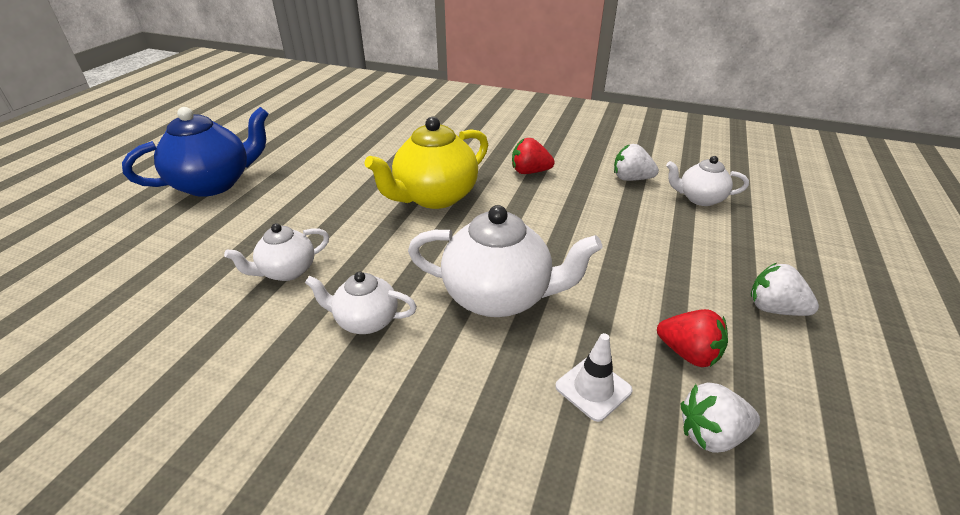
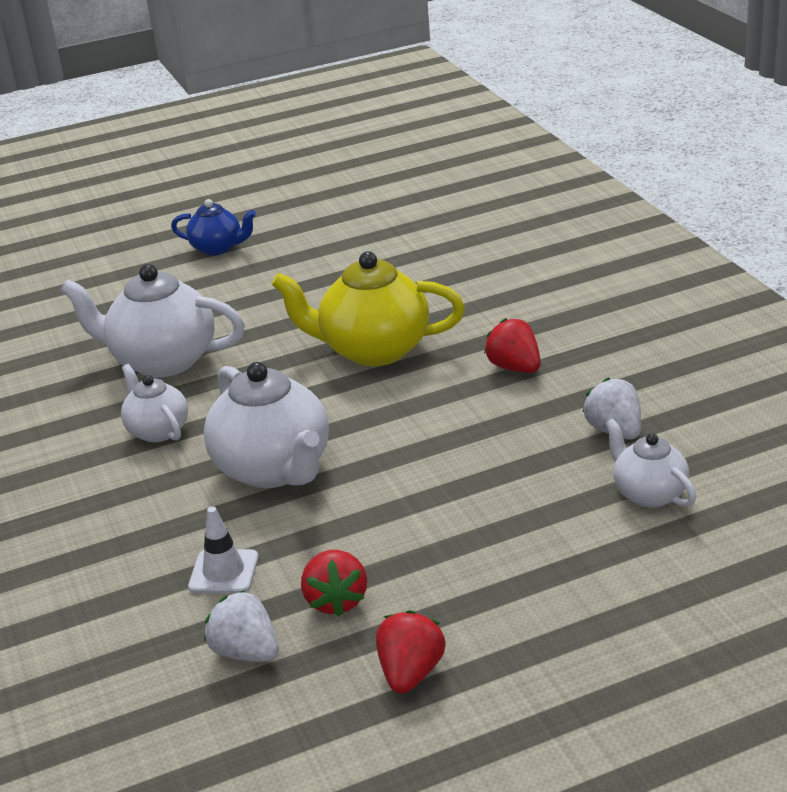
camera: 50 degrees right, 5 degrees down
(214, 184) = (218, 248): blue teapot -> blue teapot, size x0.56
(287, 271) = (162, 361): white teapot -> white teapot, size x1.77
(774, 309) = (484, 624): white strawberry -> none
(805, 366) = (411, 673): none -> red strawberry

